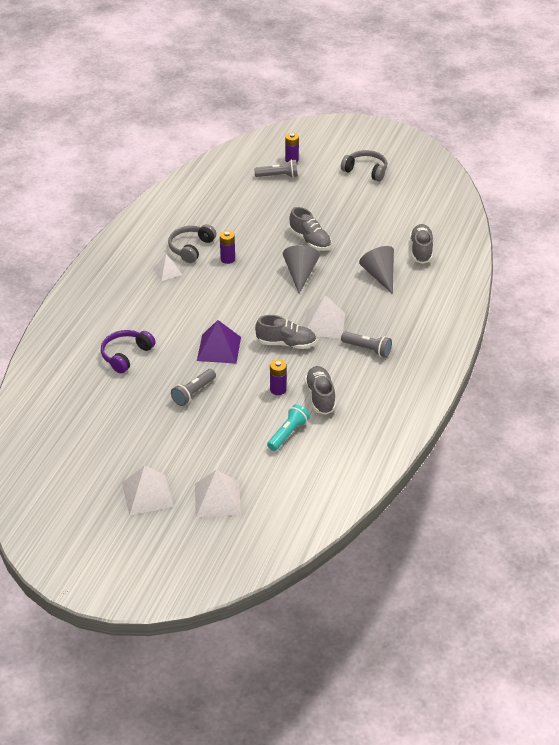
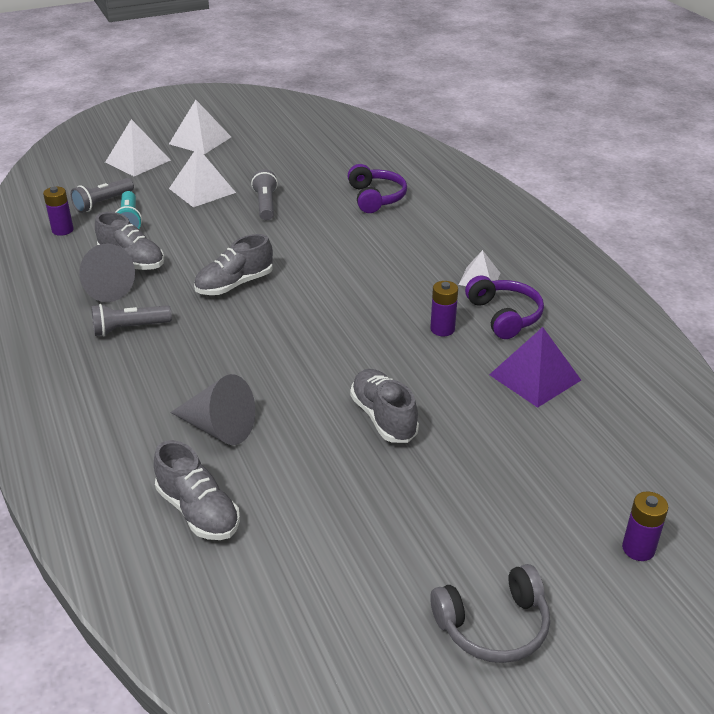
camera: 135 degrees right, 5 degrees down
(191, 248) = (504, 316): grey headphones -> purple headphones
(219, 348) = (299, 245): purple pyramid -> purple pyramid (534, 377)
(278, 176) = (599, 497): grey flashlight -> grey flashlight (103, 203)
(278, 389) = (186, 245): purple battery -> purple battery (62, 230)
(300, 274) = (328, 364): grey cone -> grey cone (103, 288)
(310, 241) = (383, 417): grey shoe -> grey shoe turned 60 degrees clockwise
(324, 324) = (217, 326): white pyramid -> white pyramid (202, 190)

